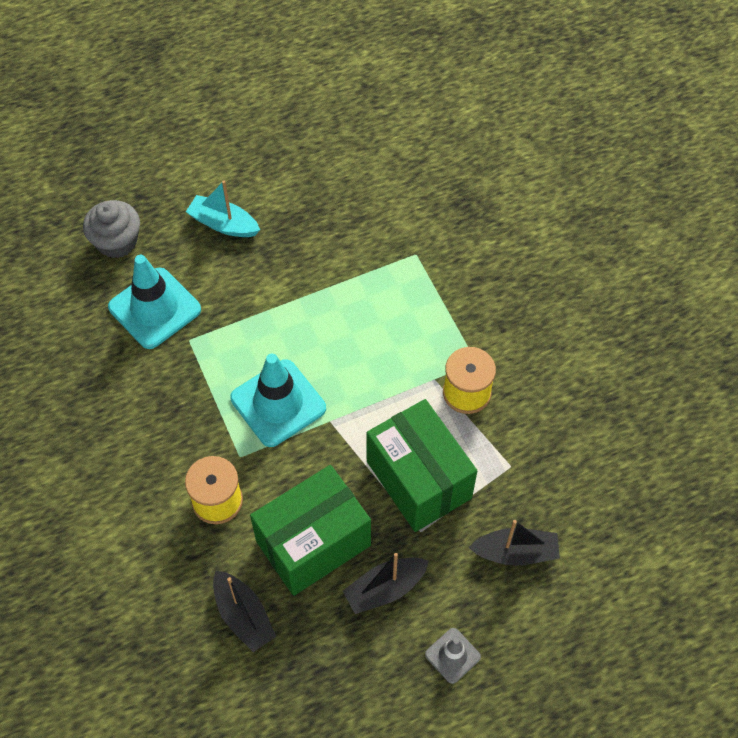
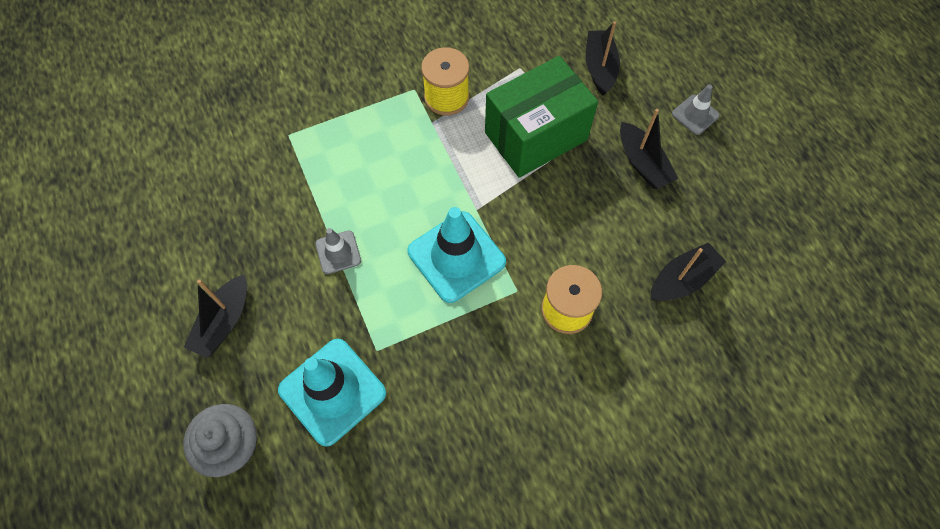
camera: 90 degrees left, 5 degrees up
(223, 224) = (224, 322): turquoise boat -> black boat
(286, 304) = (338, 252): none -> grey traffic cone
(313, 543) = (604, 221): green box -> none

